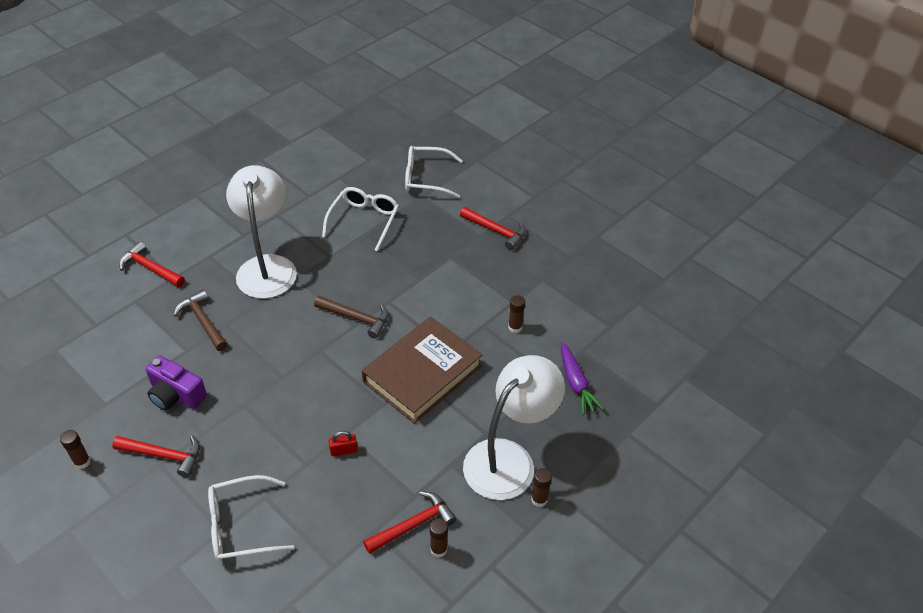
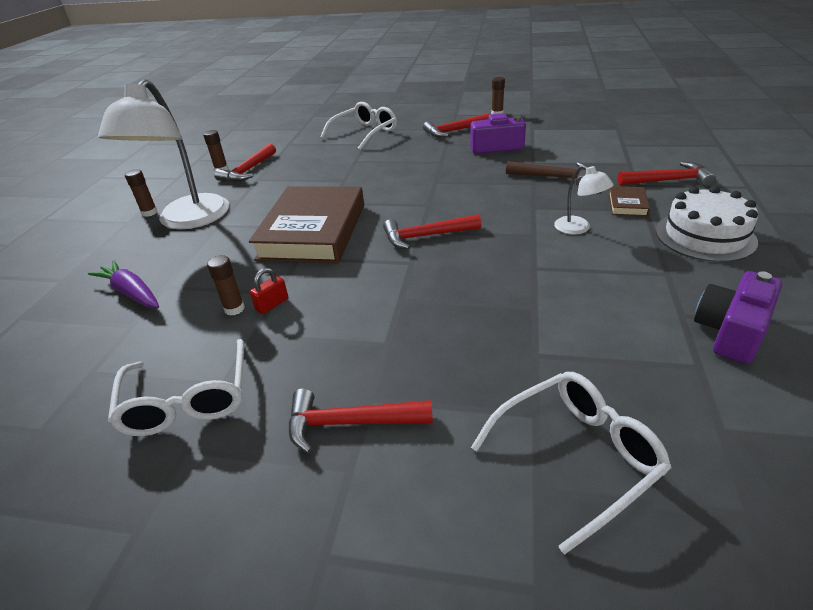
camera: 150 degrees right, 10 degrees down
(210, 266) = (627, 204): none -> brown book
(219, 221) = (705, 236): none -> white cake
(267, 266) = (578, 228): white lamp -> white lamp, size x0.44
(304, 180) = (731, 331): none -> purple camera
(343, 450) = (335, 174): red padlock -> red padlock (272, 304)
(356, 318) = (425, 236): brown hammer -> red hammer
(364, 221) = (560, 325): white glasses -> white glasses (188, 400)

